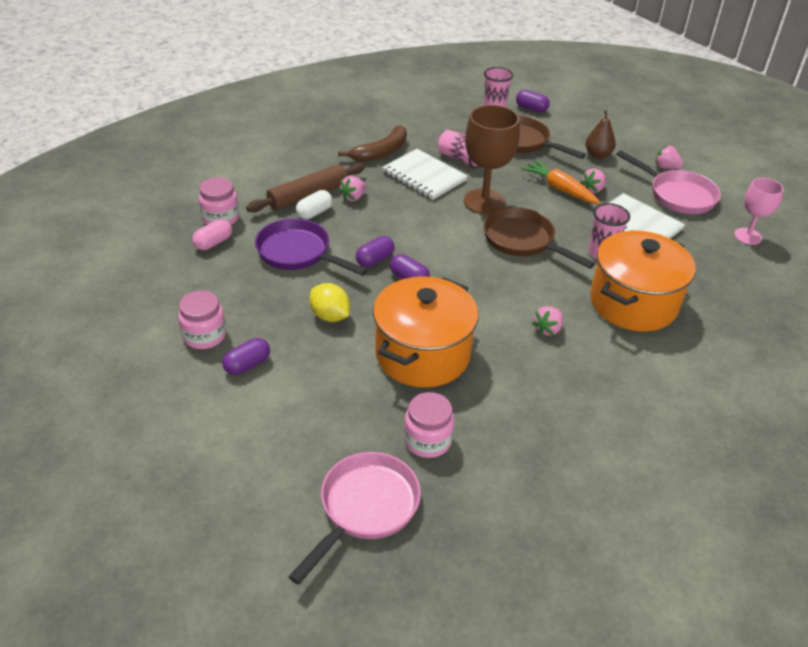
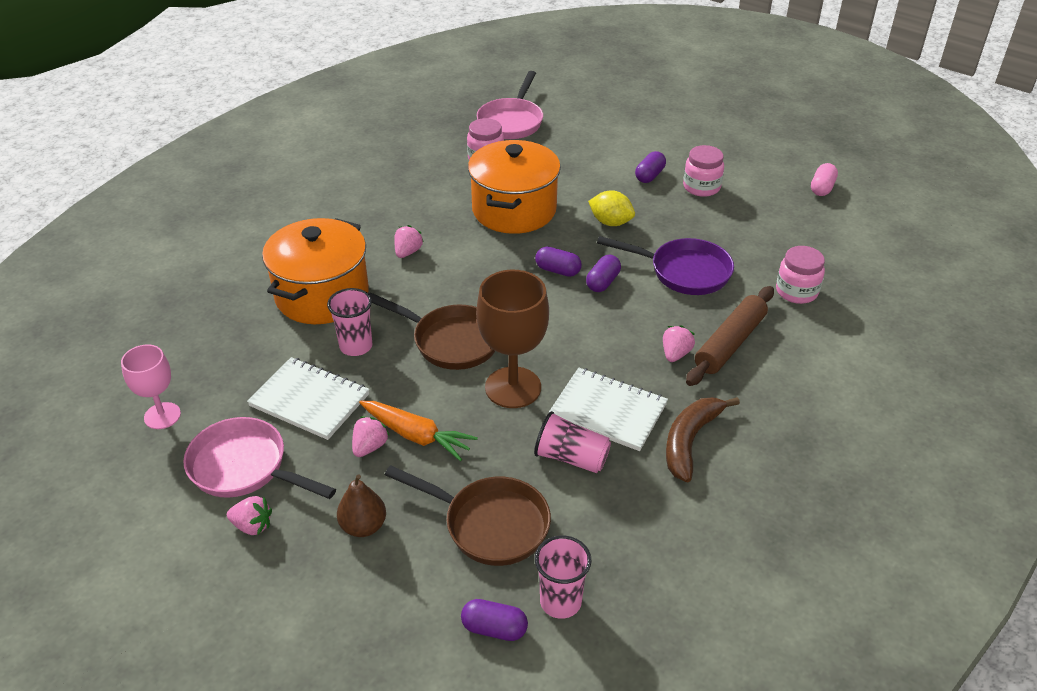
camera: 165 degrees right, 0 degrees up
(213, 243) = (775, 263): pink capsule -> pink capsule (822, 188)
(314, 213) = (704, 322): white capsule -> none

